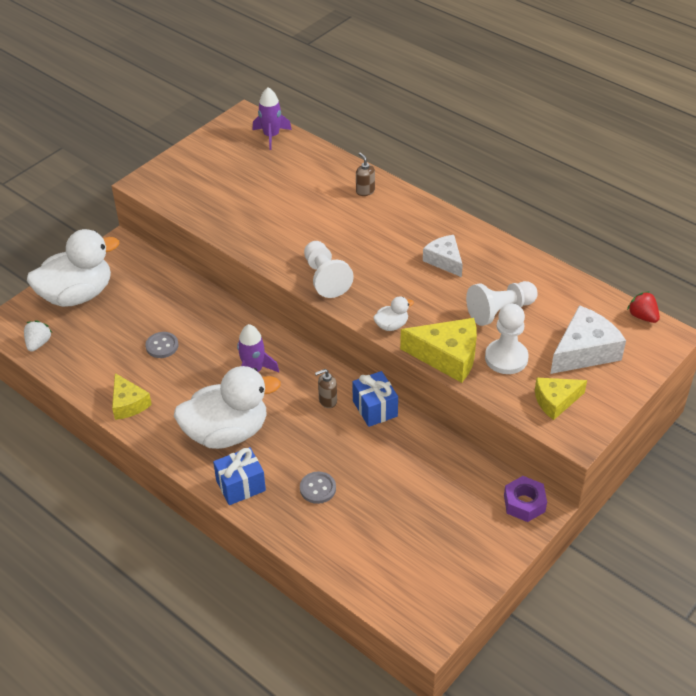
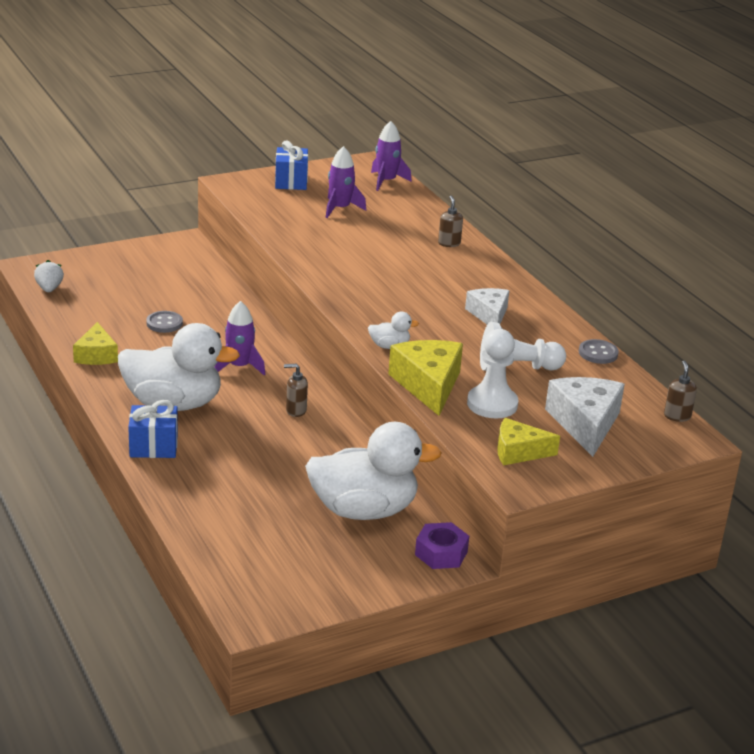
camera: 20 degrees right, 15 degrees down
(38, 343) = (49, 289): white strawberry -> white strawberry turned 45 degrees counterclockwise
(77, 295) = (115, 265): white duck -> white duck (364, 510)
(254, 182) = (340, 209): none -> purple rocket
(317, 488) = (229, 473): grey button -> grey button (598, 353)
(325, 278) = (351, 294): white pawn -> none
(375, 408) = (340, 431): blue gift -> blue gift (291, 182)
(447, 356) = (428, 385): yellow cheese -> yellow cheese turned 135 degrees counterclockwise
(584, 351) = (585, 424): white cheese -> white cheese turned 75 degrees counterclockwise
(642, 316) = (677, 416): red strawberry -> brown soap dispenser

